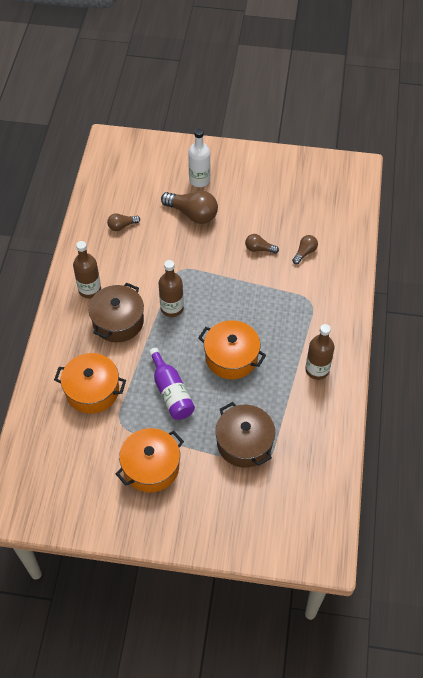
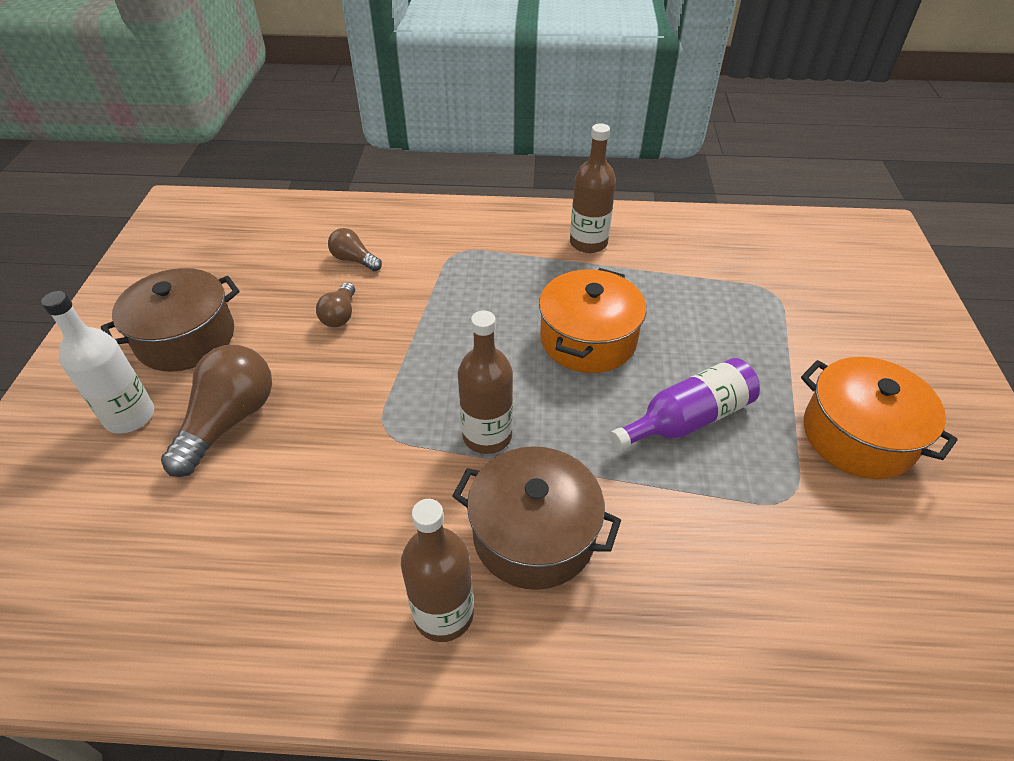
camera: 95 degrees left, 10 degrees down
(92, 390) = (731, 564): orange pot -> none
(122, 226) = (238, 562): brown light bulb -> none
(244, 443) = (750, 315): brown pot -> brown pot (186, 338)

